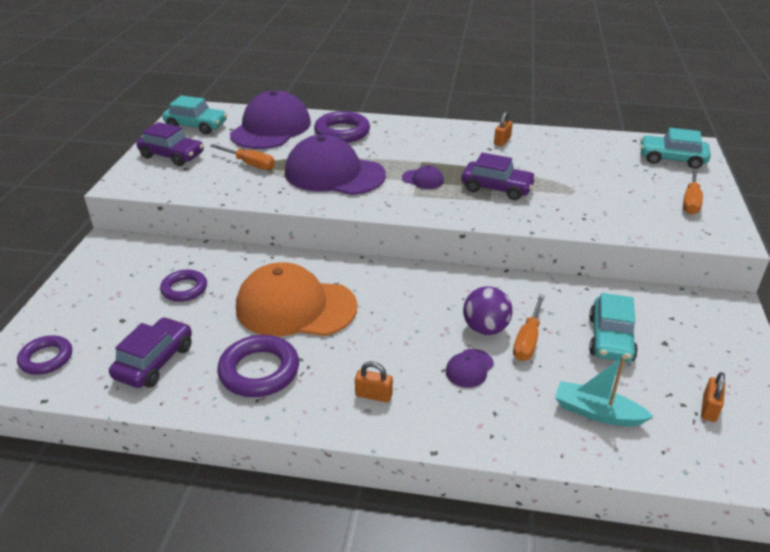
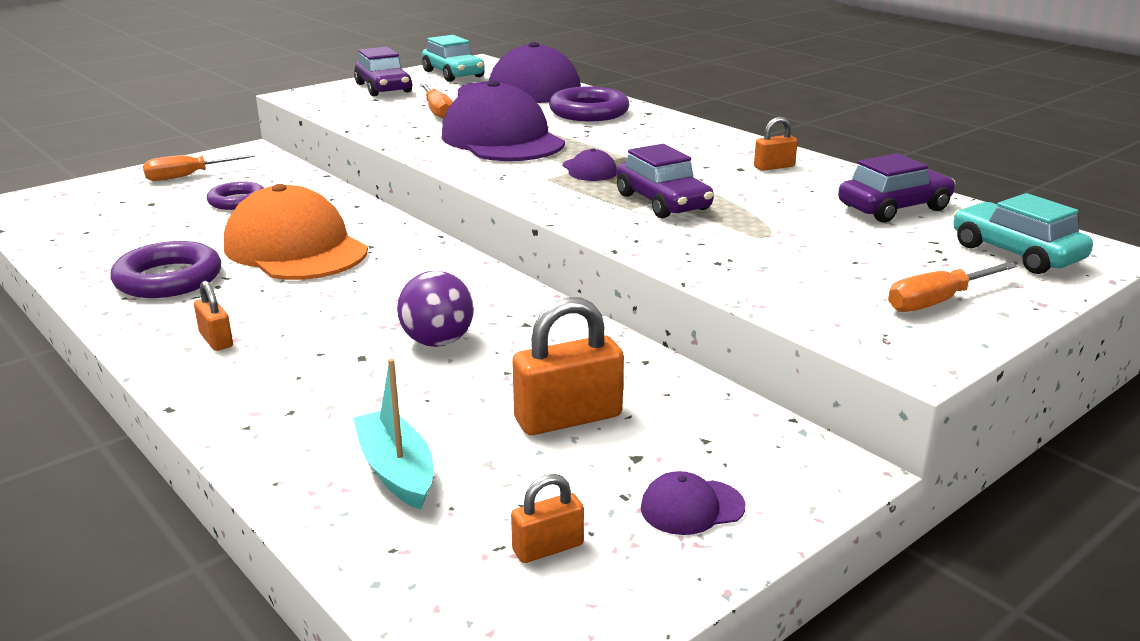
camera: 40 degrees right, 10 degrees down
(46, 358) = (55, 206): purple ring -> none
(155, 361) = (113, 239): purple car -> purple car (894, 208)
(469, 368) = (347, 364): purple cap -> purple cap (692, 507)
(528, 340) = (463, 372): orange screwdriver -> orange screwdriver (187, 176)
(610, 339) = (568, 418): turquoise car -> orange padlock

